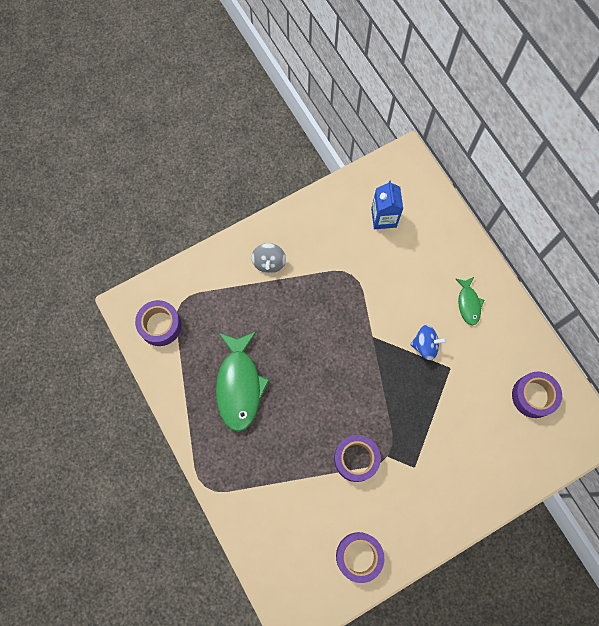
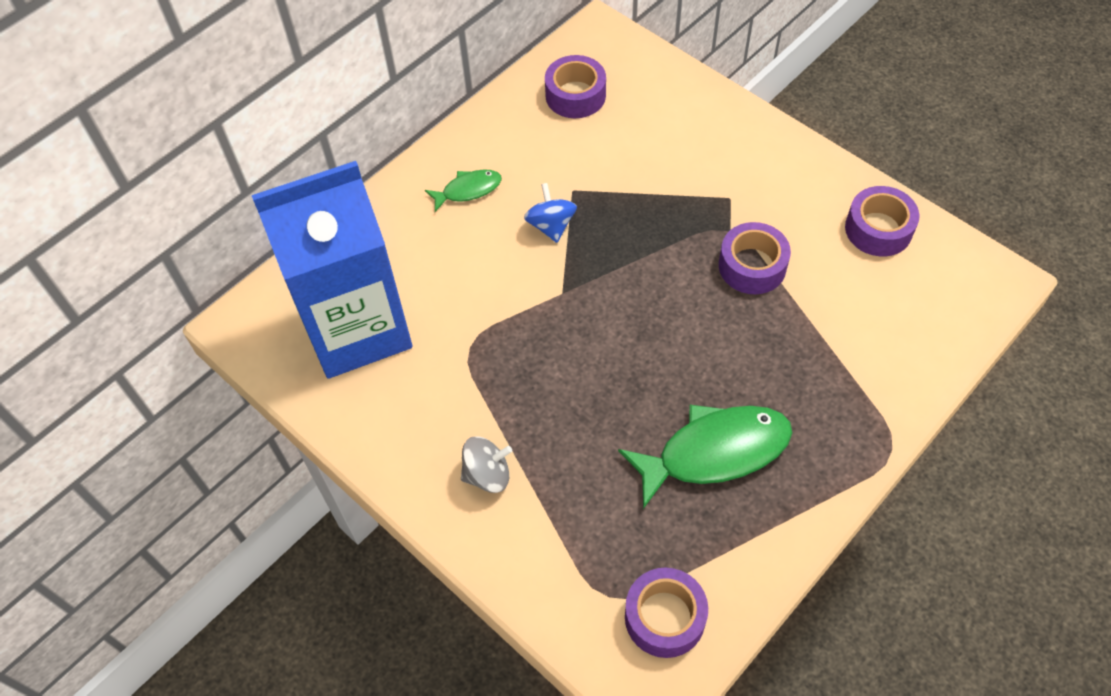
camera: 105 degrees left, 15 degrees down
(383, 218) = (357, 329): blue carton -> blue carton, size x2.27

